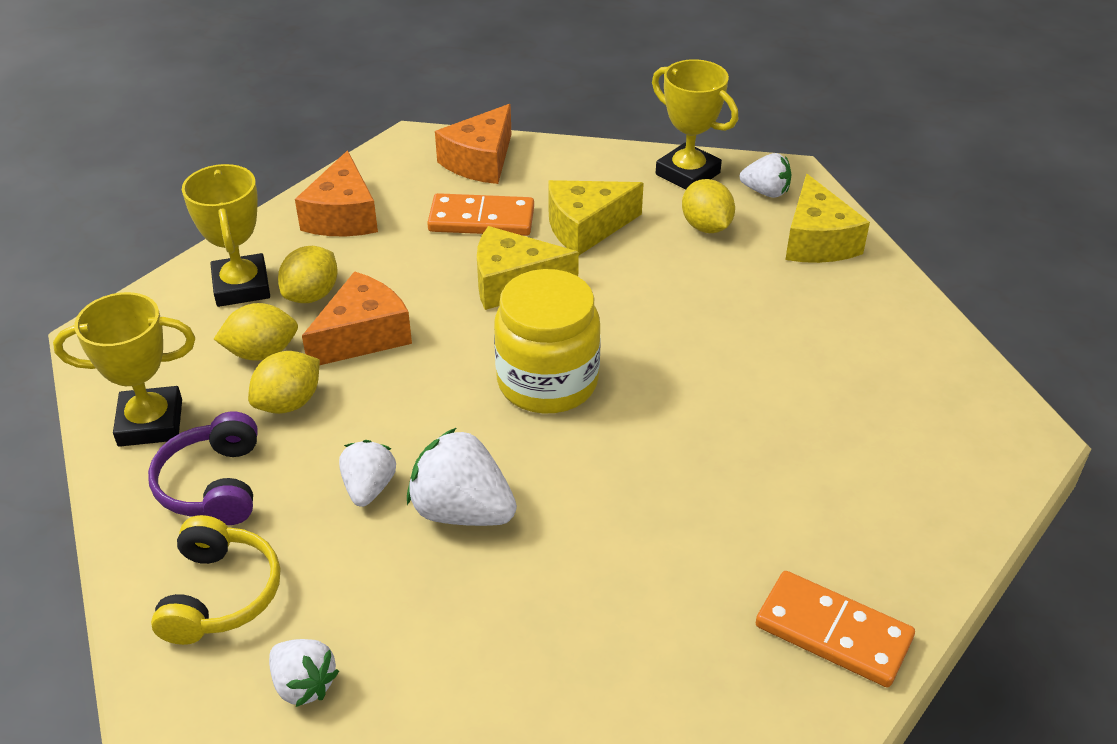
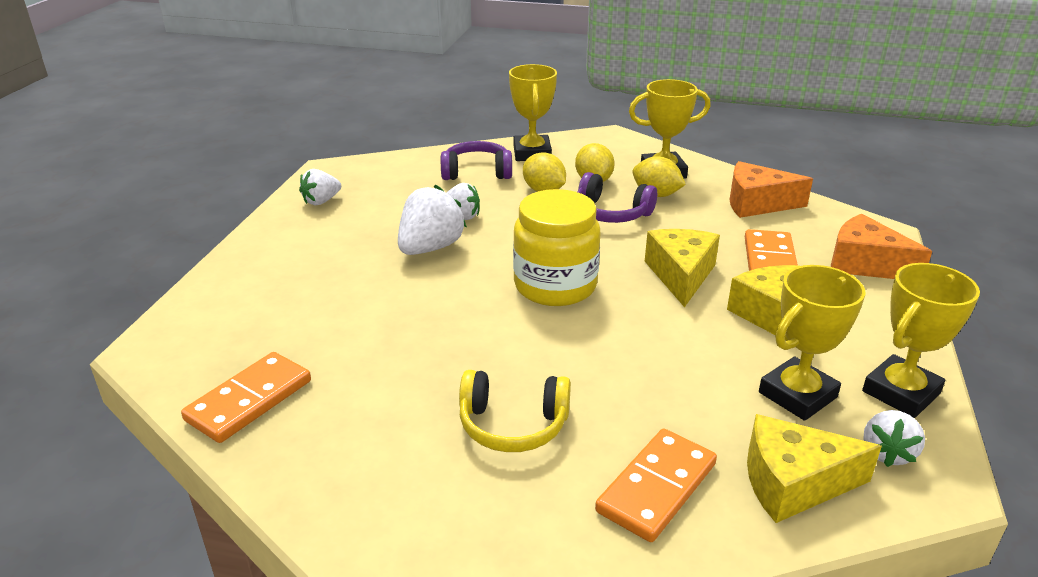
camera: 95 degrees right, 10 degrees down
(220, 594) = (393, 178): yellow headphones -> yellow headphones (513, 425)
(363, 336) = (611, 213): orange cheese -> purple headphones
(706, 226) = (797, 395): yellow lemon -> yellow trophy
(850, 311) = (657, 488): none -> orange domino

